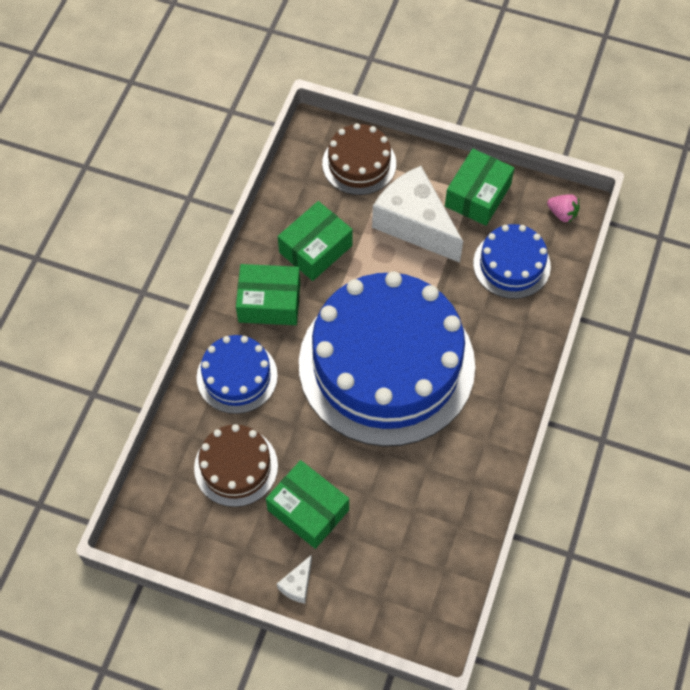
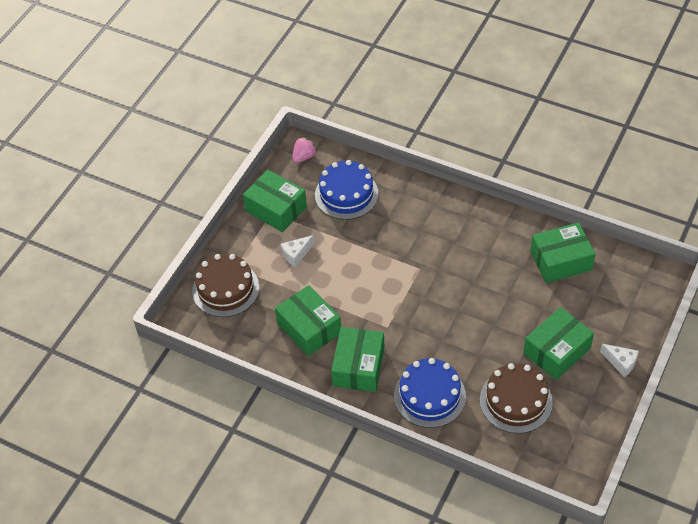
camera: 80 degrees left, 10 degrees down
(386, 364) = (428, 286): blue cake -> none
(414, 224) = (296, 254): white cheese -> white cheese, size x0.41
(444, 512) = (561, 260): none -> green box

